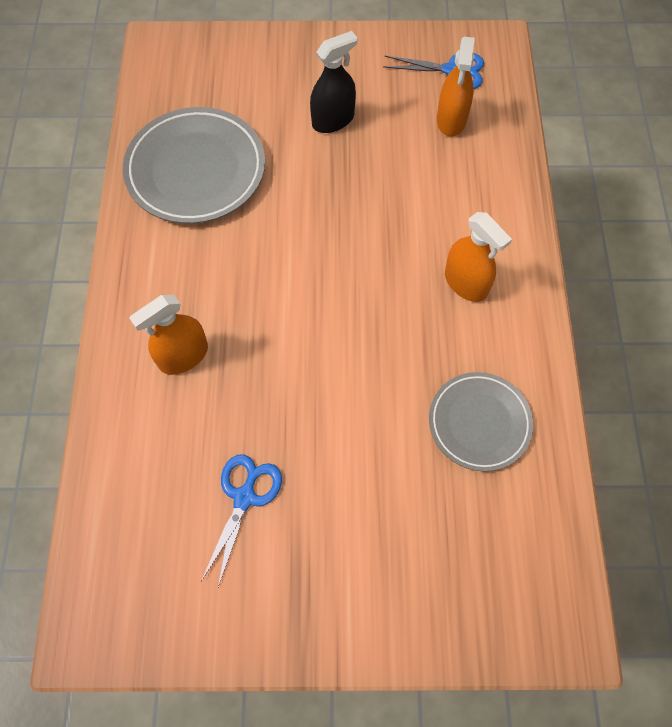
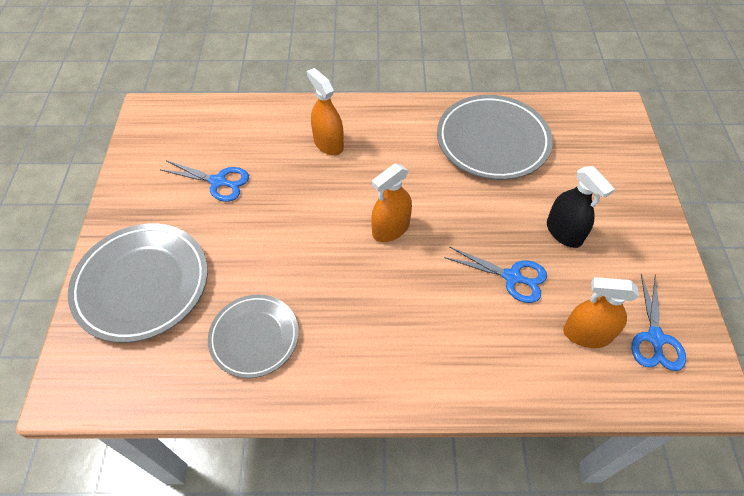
camera: 90 degrees right, 10 degrees down
(390, 171) = (512, 277): none -> blue scissors
(415, 572) = (142, 284): none -> grey plate
(465, 283) = (392, 335): orange spray bottle -> orange spray bottle (391, 229)

